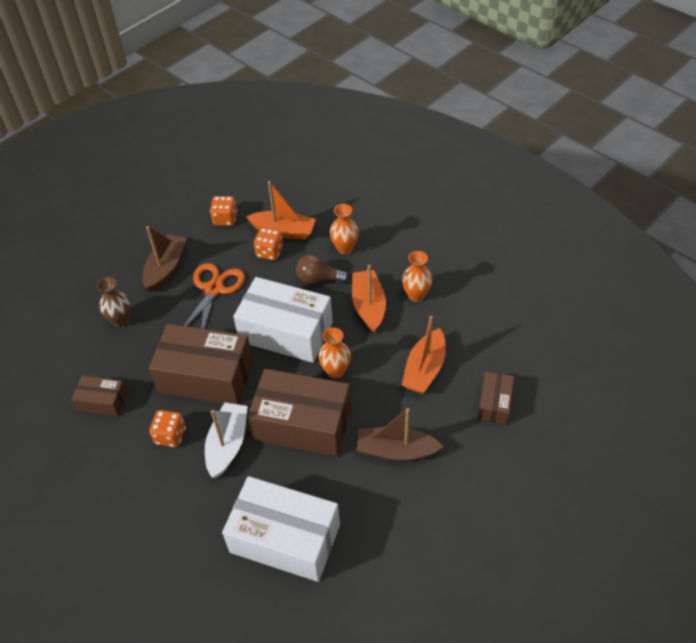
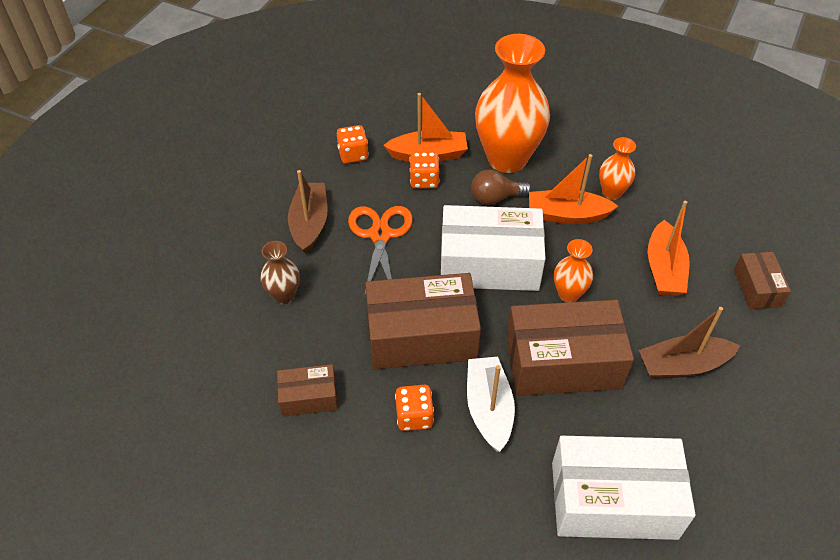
camera: 20 degrees left, 0 degrees up
(345, 248) = (507, 159): orange vase -> orange vase, size x2.12
(368, 306) = (567, 215): orange boat -> orange boat turned 60 degrees counterclockwise

